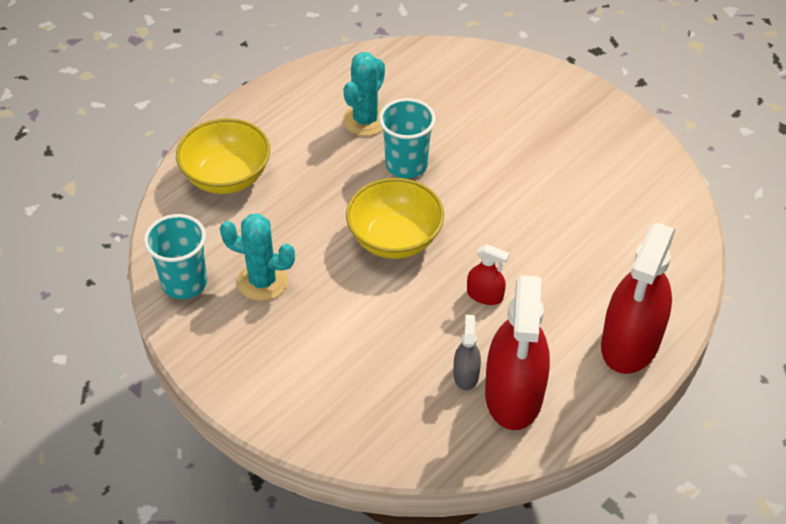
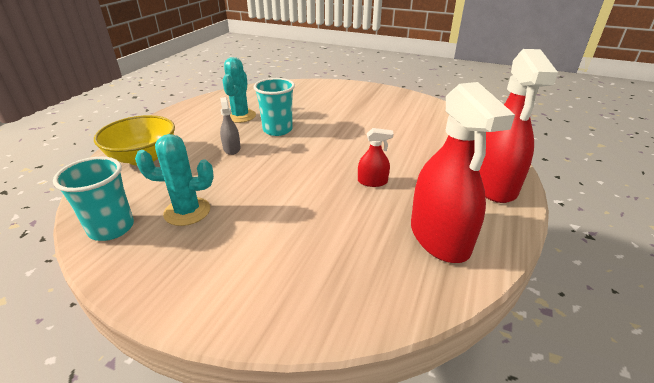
camera: 20 degrees left, 15 degrees down
(395, 239) = (288, 165): yellow bowl -> none
(466, 374) = (392, 233): grey spray bottle -> grey spray bottle (231, 148)

